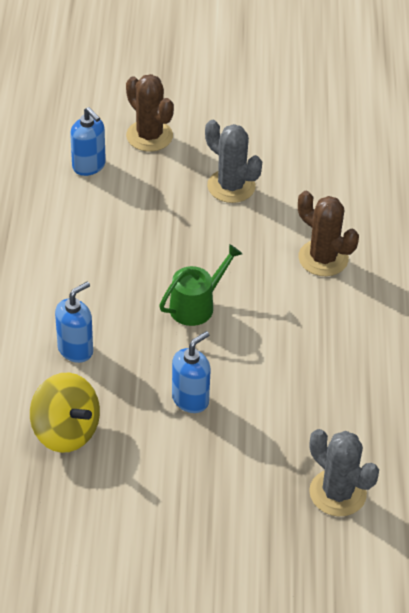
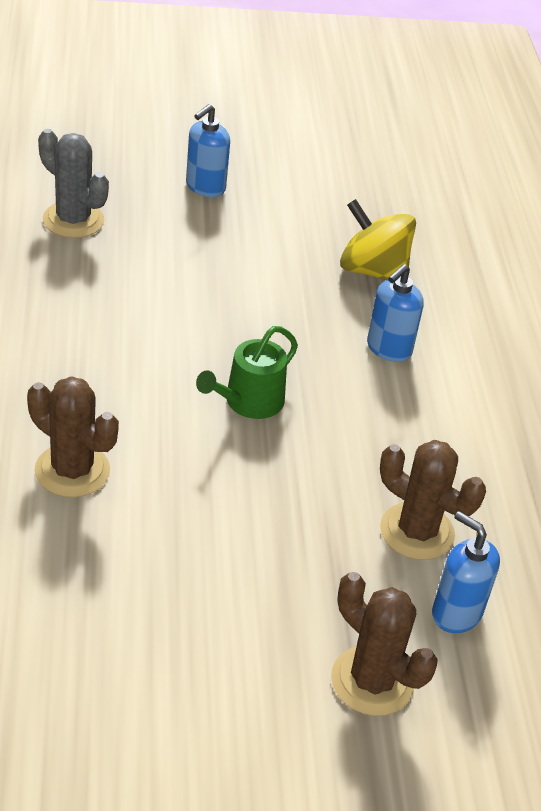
camera: 170 degrees right, 5 degrees down
(98, 212) = (417, 531): none -> brown cactus
(190, 399) = (241, 300): blue soap dispenser -> blue soap dispenser (205, 187)
(231, 186) = (218, 585): grey cactus -> none

